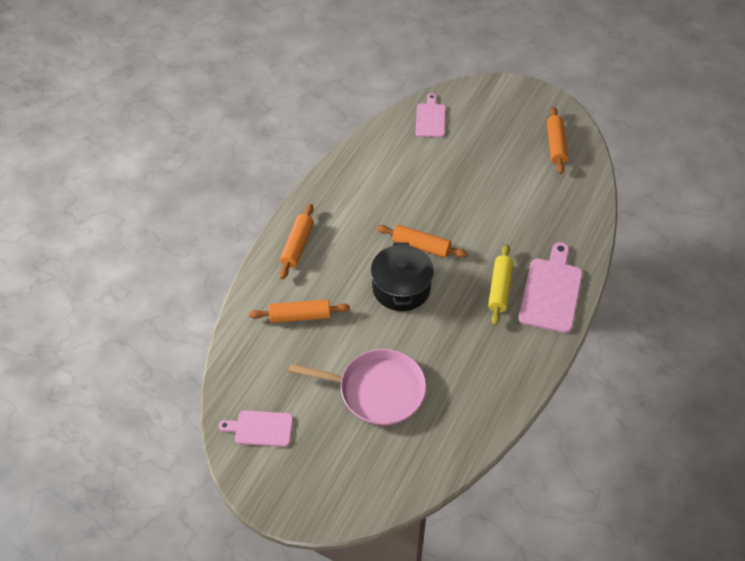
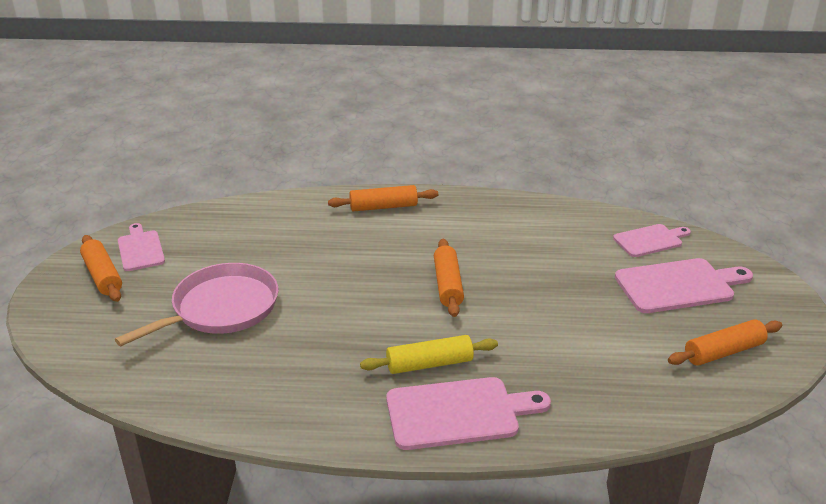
camera: 65 degrees right, 20 degrees down
(300, 316) = (293, 233): orange rolling pin -> orange rolling pin (102, 276)
(377, 390) = (221, 308): pink pan -> pink pan turned 120 degrees counterclockwise
(401, 288) = (376, 287): black pot -> none
(485, 131) = (678, 285): none -> pink cutting board

